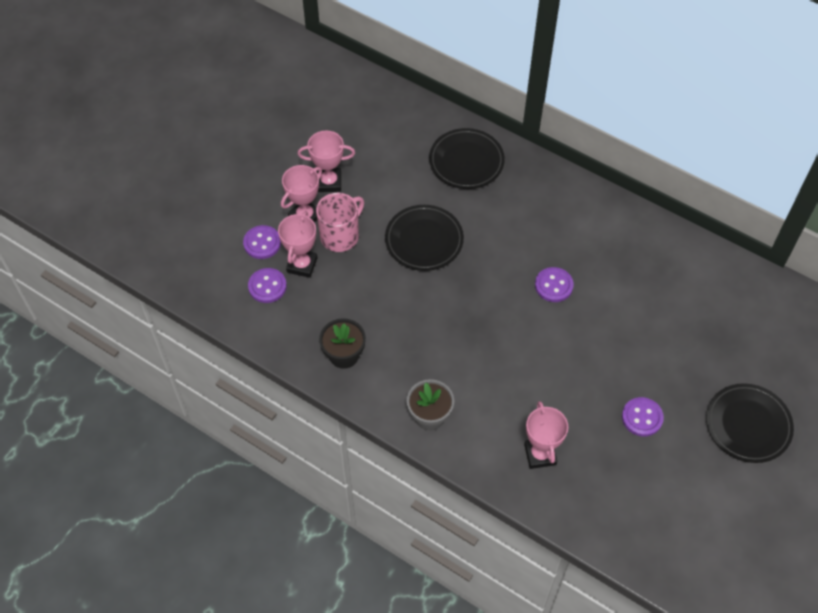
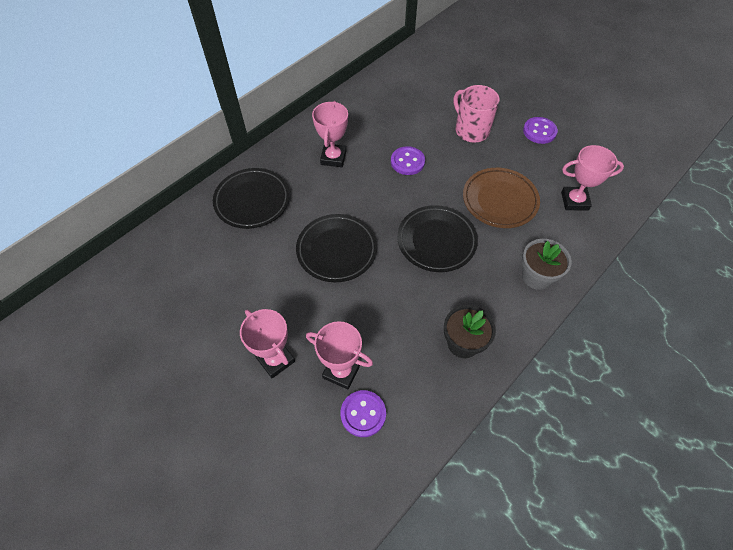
camera: 80 degrees left, 0 degrees up
(262, 243) = (300, 413): purple button -> none
(329, 182) = (236, 328): pink trophy -> pink trophy (333, 158)
(340, 236) = (311, 326): pink mug -> pink mug (471, 130)
(521, 378) = (499, 200): none -> brown plate
(748, 425) = (546, 77): black plate -> black plate (436, 241)

